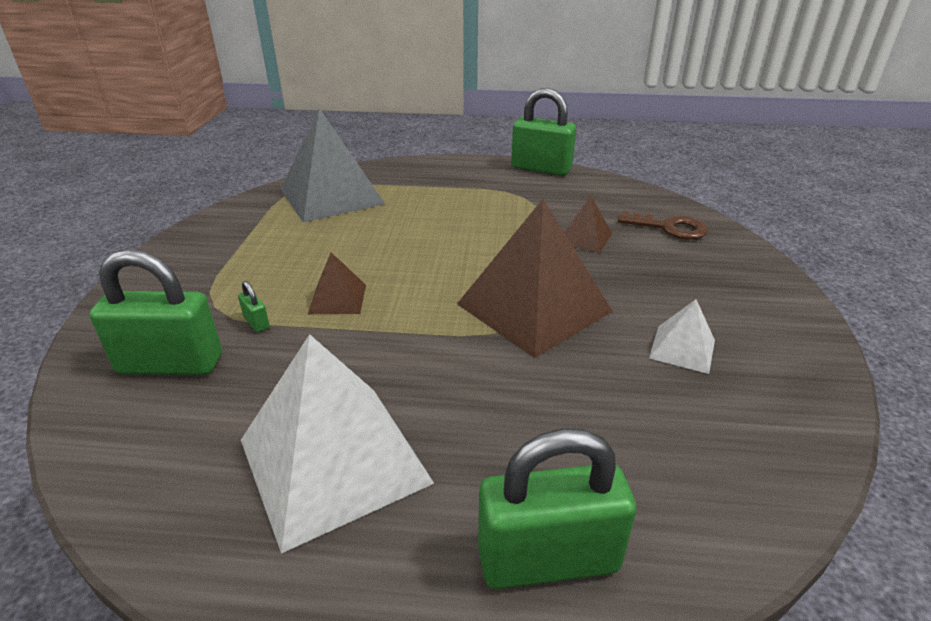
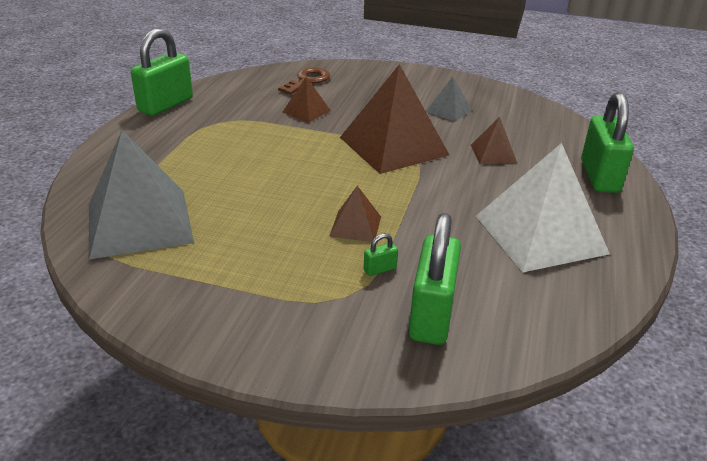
camera: 80 degrees left, 0 degrees up
(563, 404) = (493, 153): none -> brown pyramid
(682, 349) = (448, 110): white pyramid -> grey pyramid

